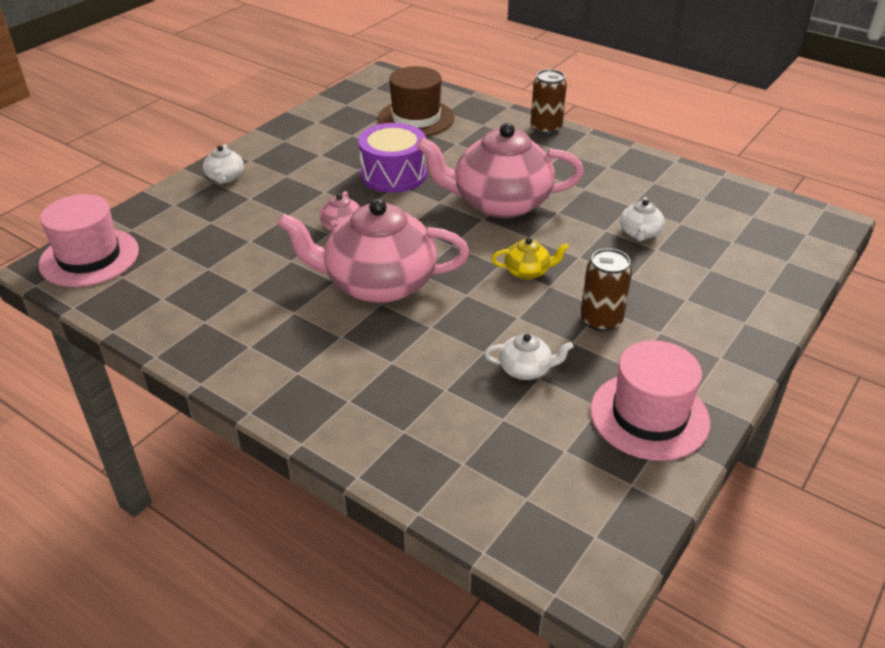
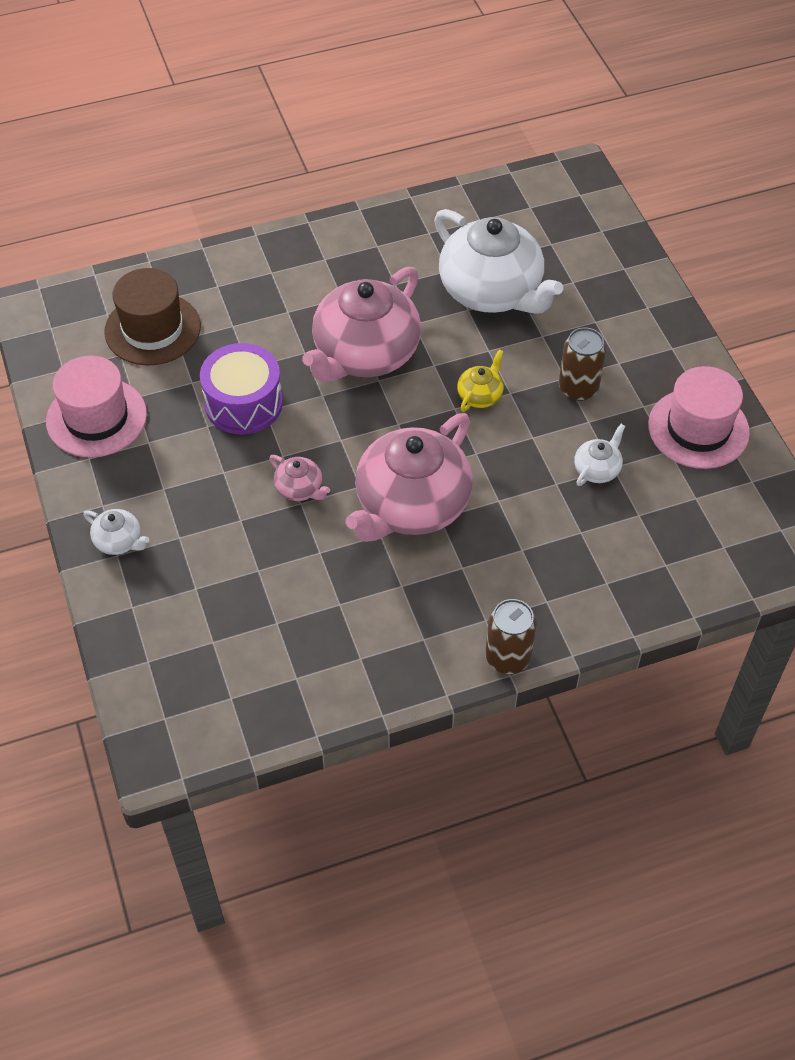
camera: 55 degrees left, 15 degrees up
(89, 257) = (171, 715): pink hat -> pink hat (96, 417)
(546, 128) = (271, 245): brown can -> brown can (508, 657)
(639, 233) = (492, 291): white teapot -> white teapot, size x2.37

